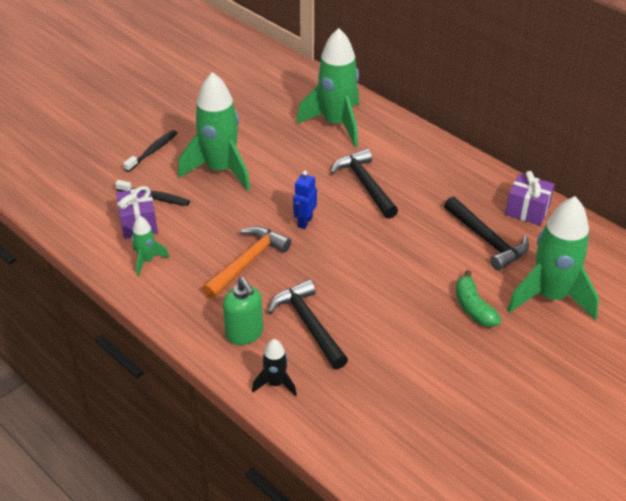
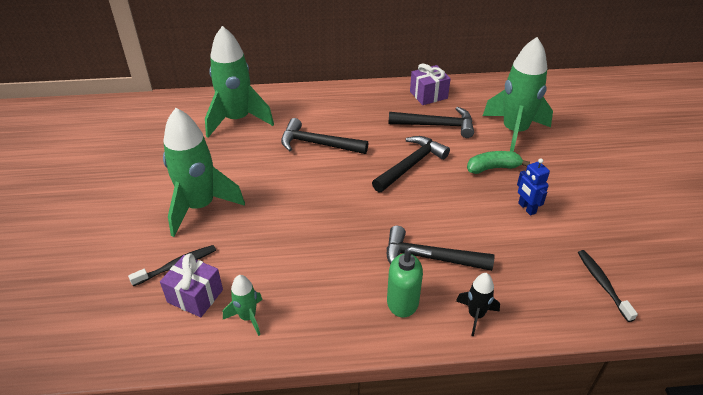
camera: 50 degrees left, 0 degrees up
(152, 151) = (118, 233): black toothbrush -> black toothbrush (602, 284)
(248, 262) = (324, 252): orange hammer -> none
(304, 222) = (318, 195): blue robot -> blue robot (526, 208)
(409, 253) = (411, 165): none -> black hammer
(473, 308) = (493, 168): green banana -> green banana turned 150 degrees clockwise

